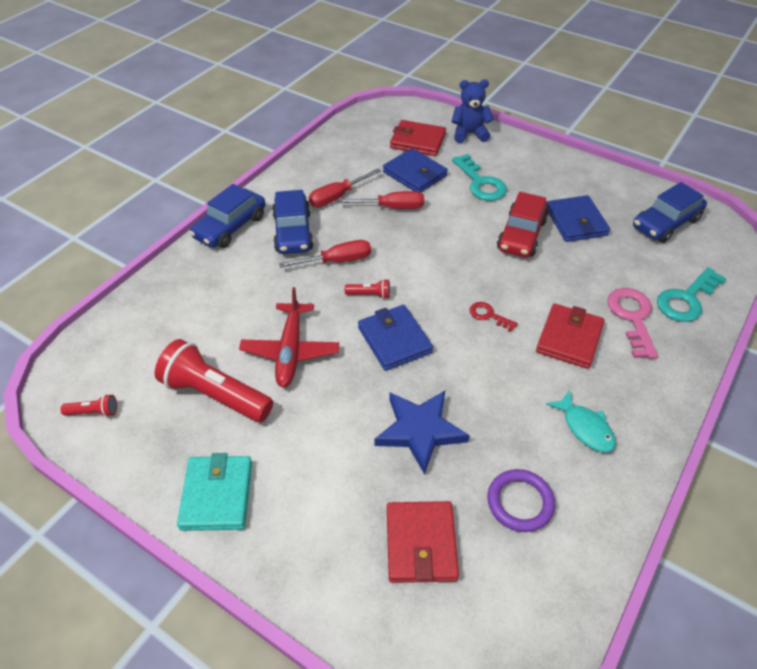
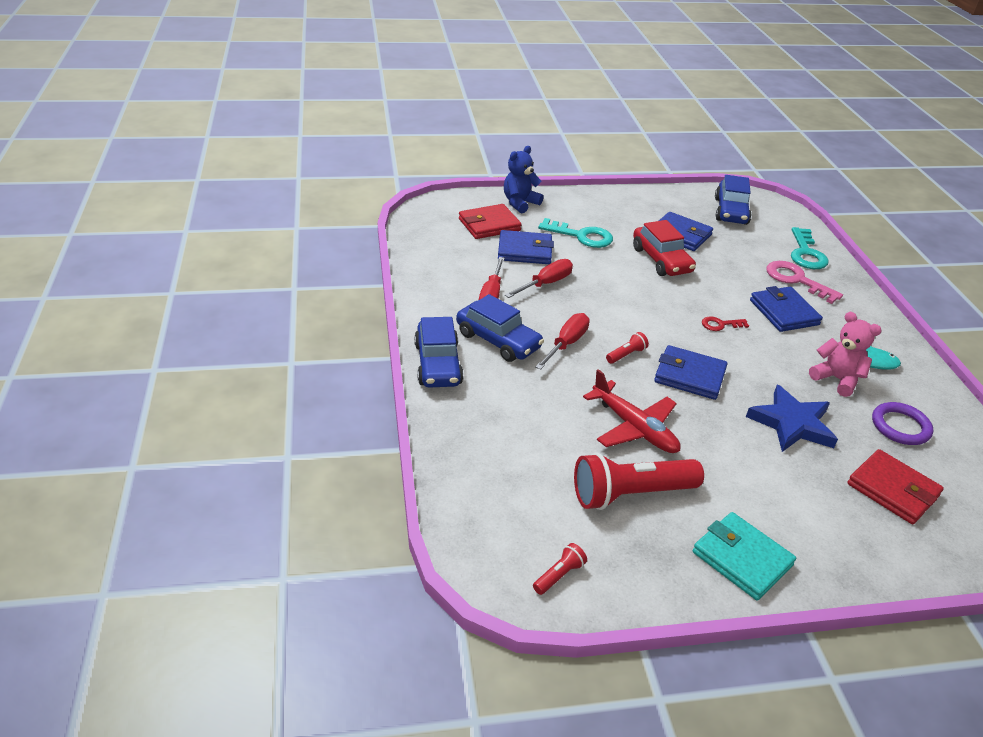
camera: 45 degrees left, 10 degrees down
(525, 424) = (837, 379): none -> pink teddy bear
(569, 338) = (784, 312): red wallet -> blue wallet

